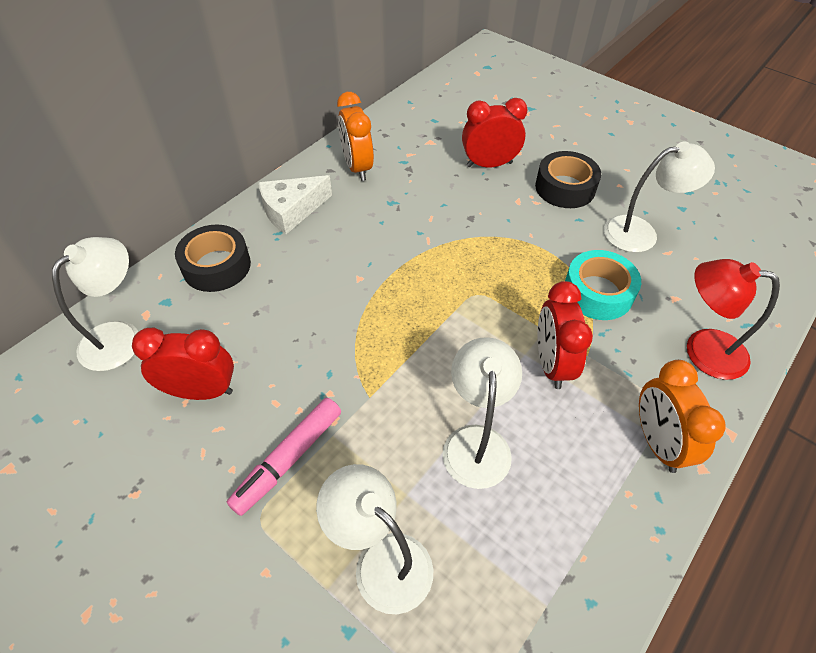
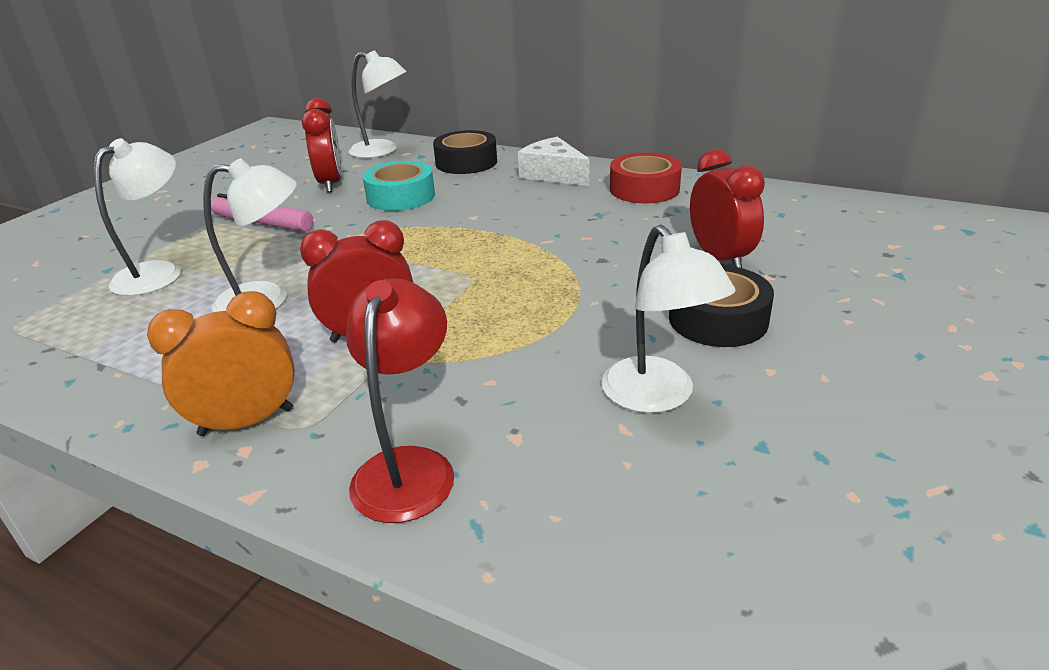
camera: 80 degrees right, 20 degrees down
(357, 167) = (644, 189): orange clock -> red tape
(597, 292) = (502, 361): turquoise tape -> turquoise tape (401, 197)

